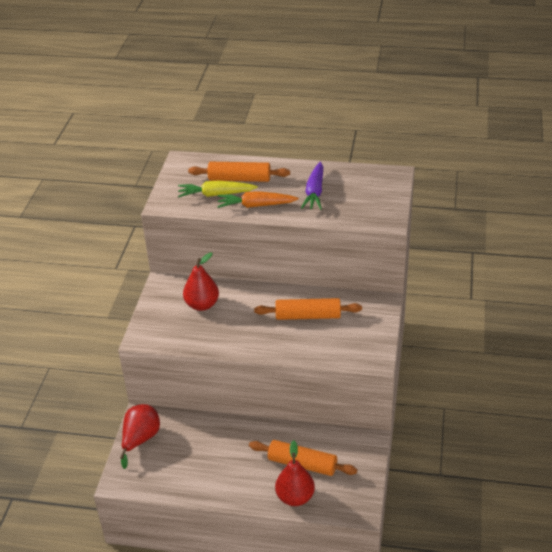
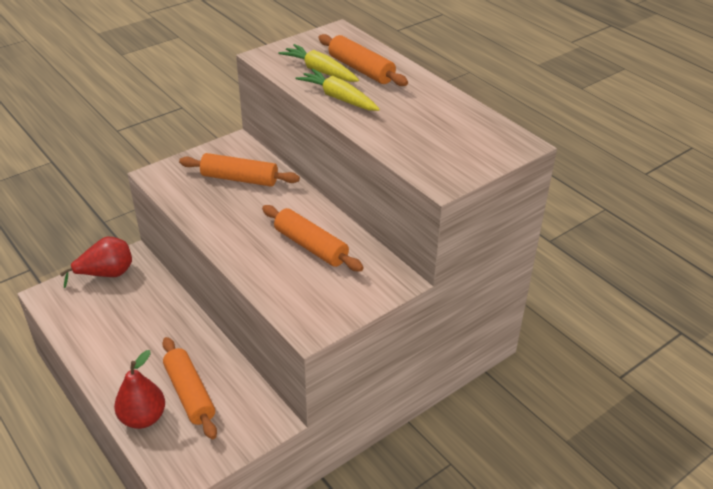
camera: 40 degrees right, 0 degrees up
(202, 305) = (239, 179): red pear -> orange rolling pin
(256, 205) = (338, 98): orange carrot -> yellow carrot
(315, 192) = (411, 116): purple carrot -> none

